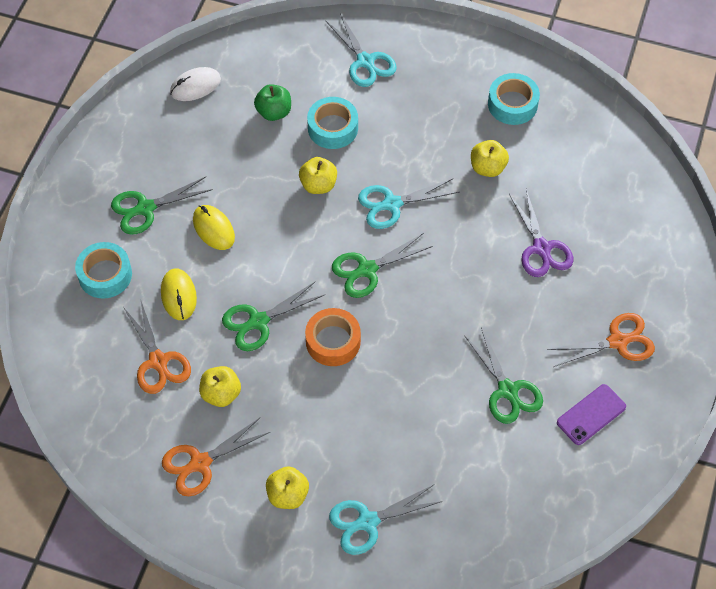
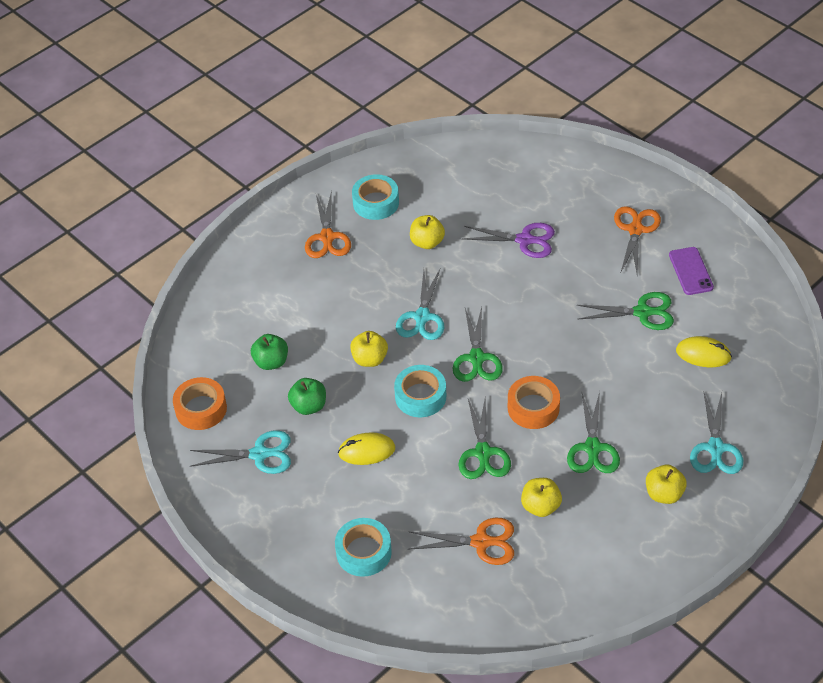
camera: 60 degrees left, 10 degrees down
(145, 208) = (311, 495): green scissors -> green scissors (592, 448)
(178, 296) = (421, 502): yellow mouse -> yellow mouse (703, 354)
(195, 86) = (201, 409): white mouse -> orange tape
(200, 463) = (601, 546): orange scissors -> orange scissors (327, 237)
(240, 163) = (309, 406): none -> green apple
(332, 128) = (317, 327): turquoise tape -> turquoise tape (420, 396)
(365, 61) = (263, 279): turquoise scissors -> turquoise scissors (259, 454)

